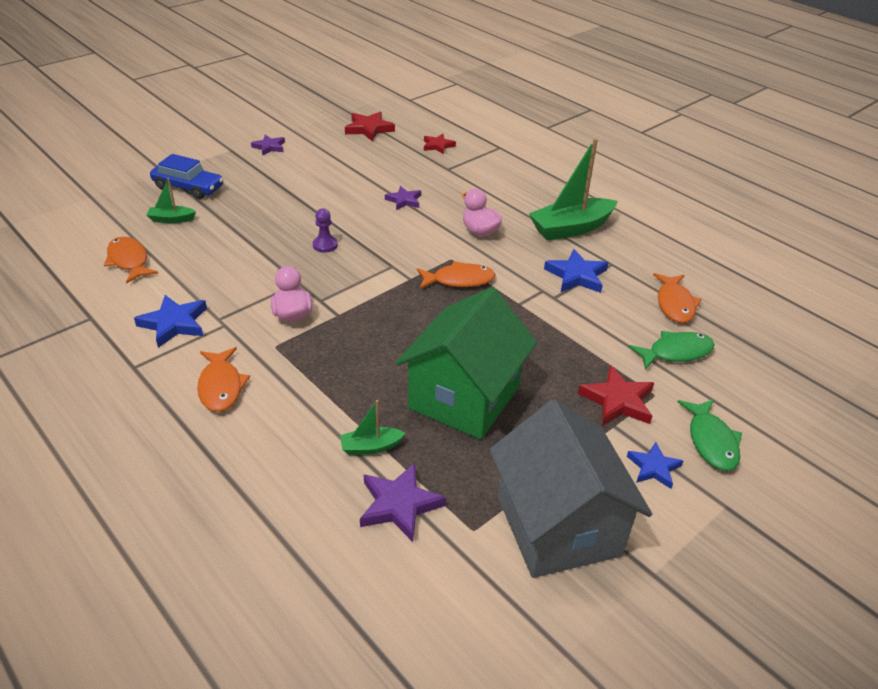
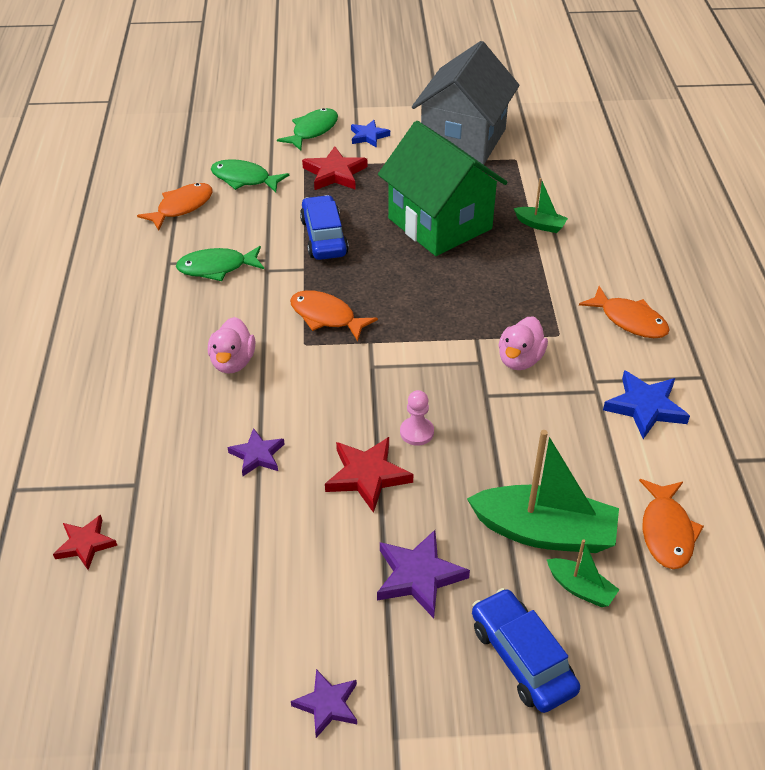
camera: 140 degrees left, 5 degrees up
(221, 386) = (629, 320): orange fish -> orange fish turned 105 degrees clockwise
(325, 245) = (416, 432): purple pawn -> pink pawn
(369, 129) = (127, 659): red star -> red star (367, 476)
(399, 505) = (550, 188): purple star -> purple star (419, 576)
(464, 397) = (440, 223): green house -> green house turned 75 degrees clockwise
(540, 335) = (324, 237): none -> blue car
(571, 228) = (140, 317): green boat -> green boat (544, 532)
(577, 276) = (217, 267): blue star -> green fish

